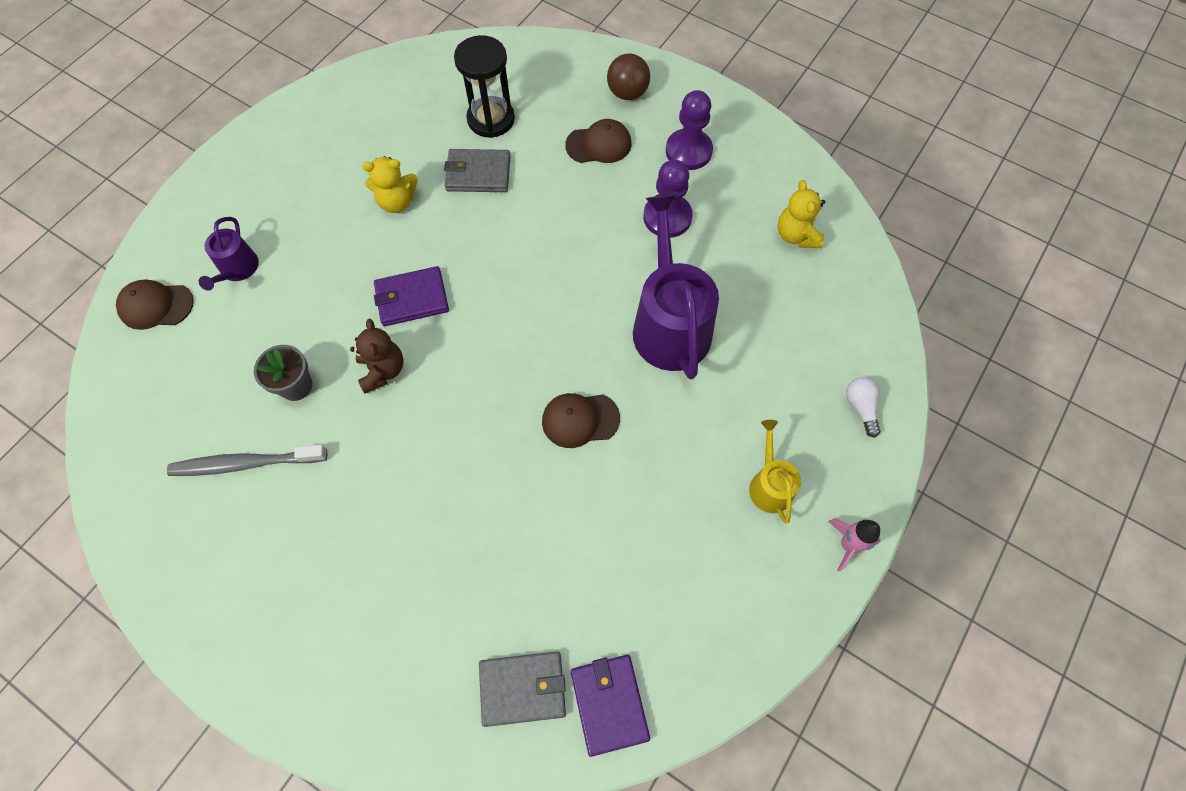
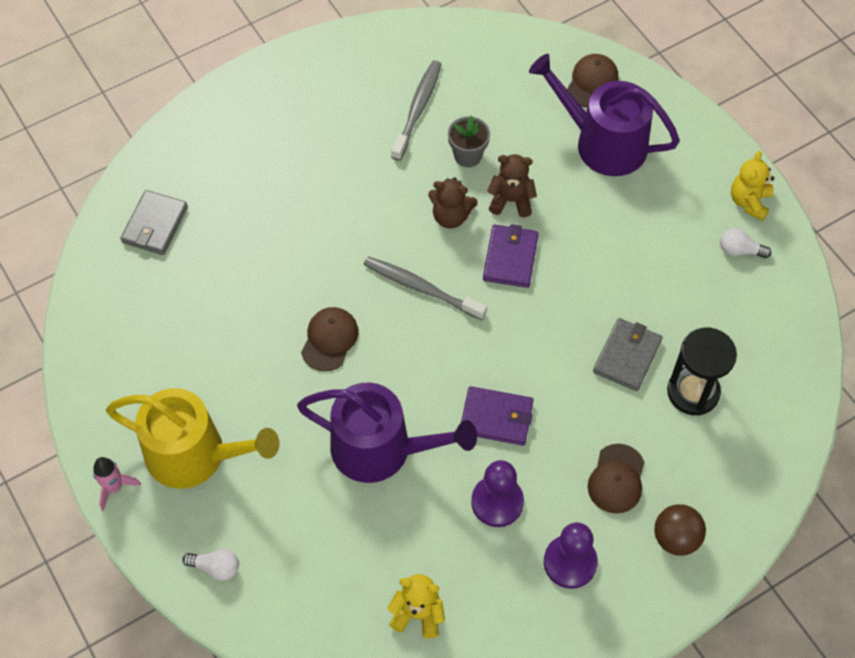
camera: 115 degrees right, 5 degrees down
(237, 269) = (603, 143): purple watering can -> purple watering can, size x1.98
(329, 127) = (739, 250): none -> white light bulb
(341, 323) = (511, 200): none -> brown teddy bear
(397, 202) = (623, 279): yellow teddy bear -> yellow teddy bear (749, 202)
(481, 362) = (421, 288): none -> grey toothbrush
(609, 704) = (112, 272): purple wallet -> purple wallet (496, 417)
(769, 485) = (194, 455): yellow watering can -> yellow watering can, size x1.98

